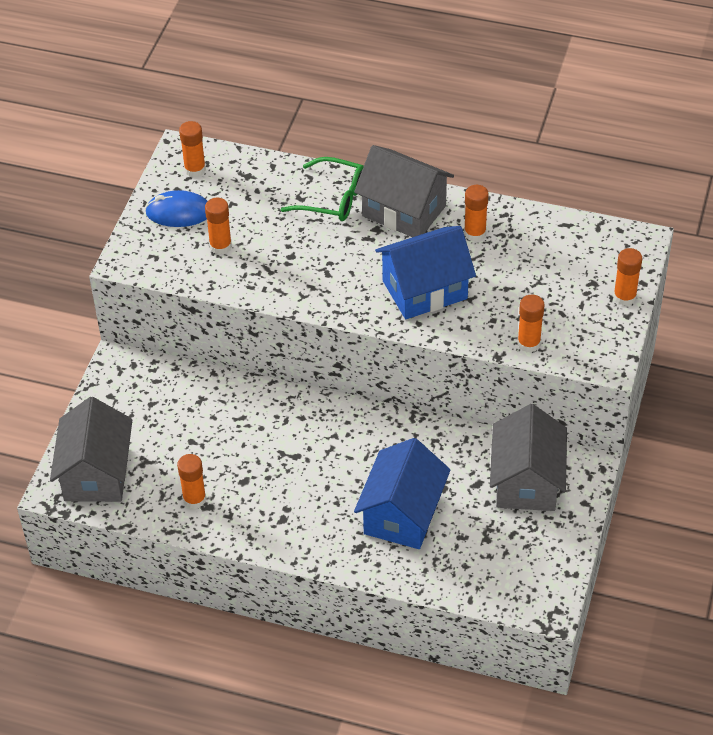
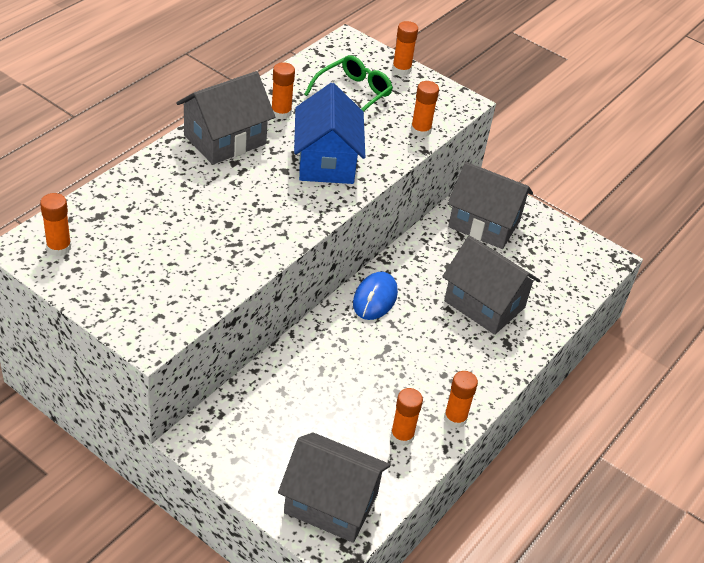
camera: 75 degrees left, 5 degrees down
(179, 212) = (110, 278): blue mouse -> blue mouse (375, 298)
(220, 246) = (180, 265): orange glue stick -> orange glue stick (455, 418)
(332, 198) = (175, 174): green glasses -> green glasses (353, 94)
(402, 514) = (484, 304): blue house -> grey house

